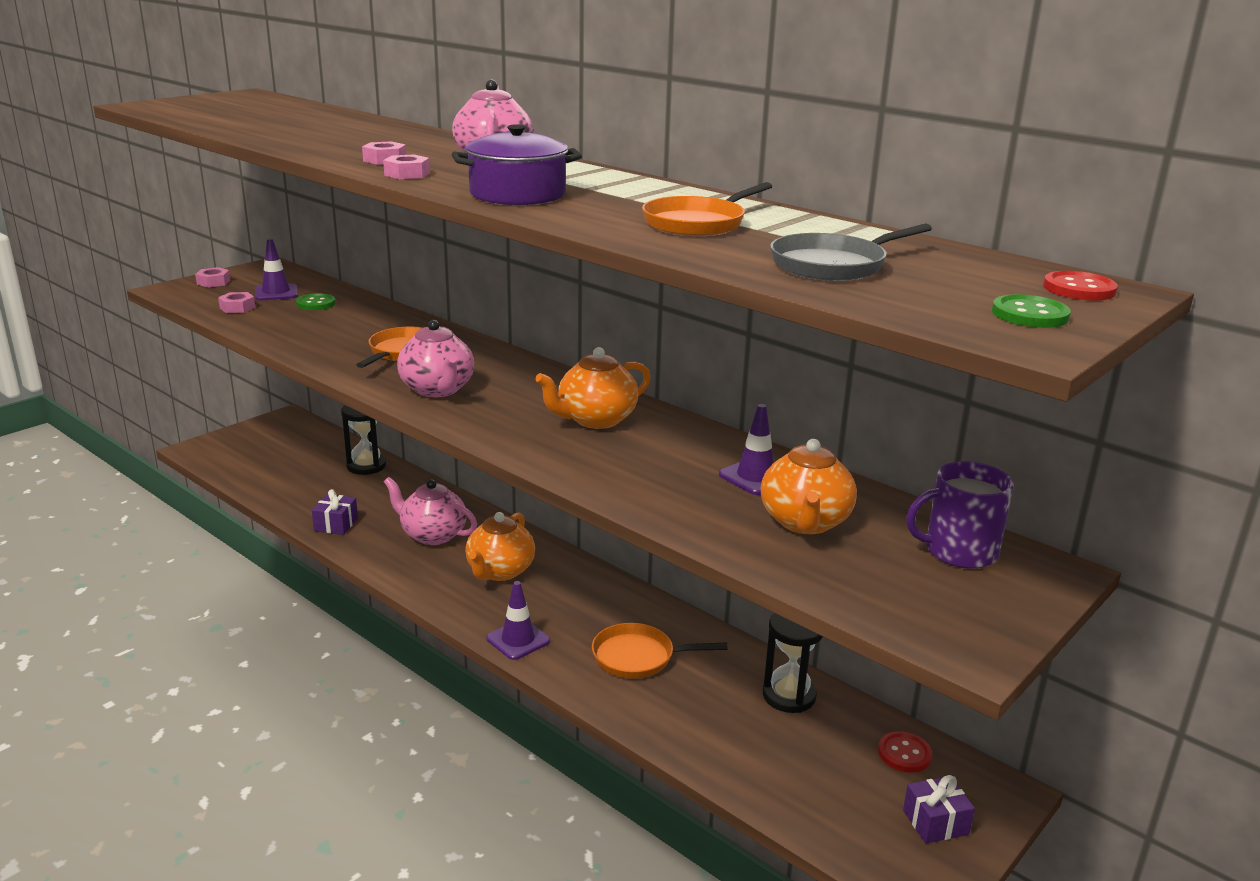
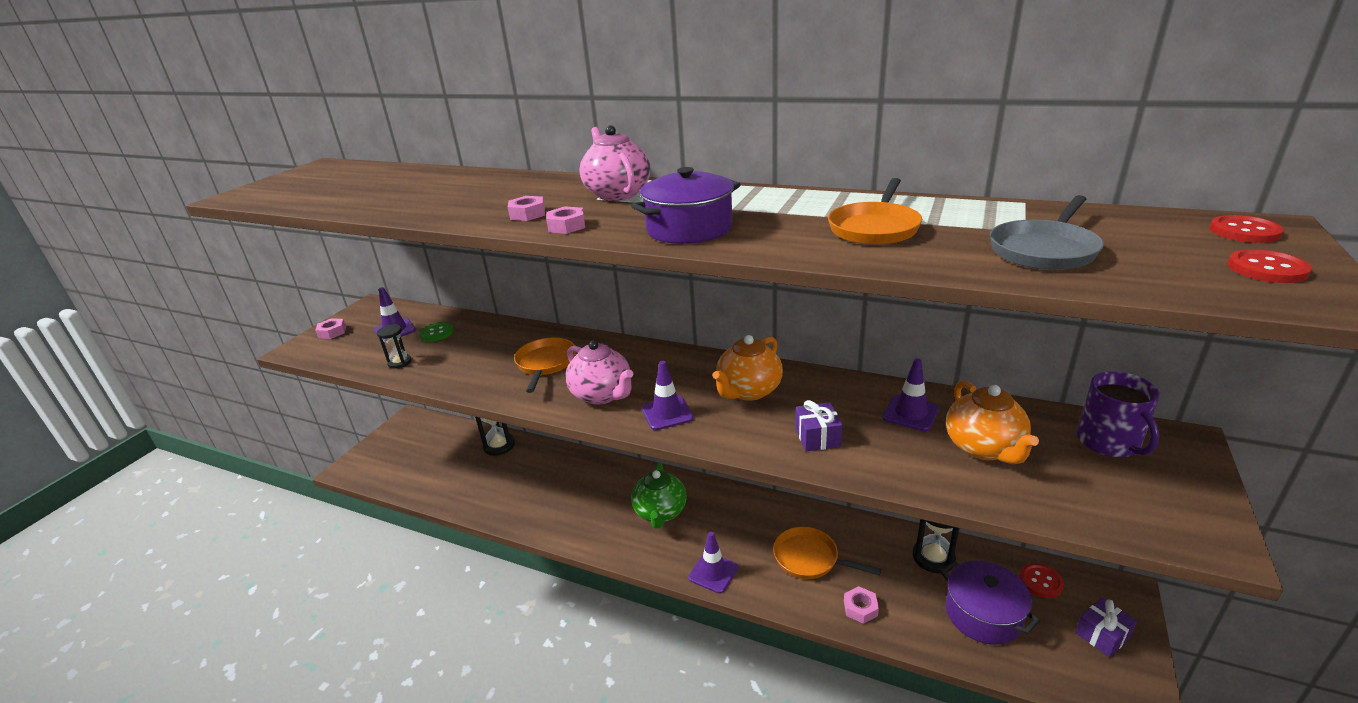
camera: 15 degrees left, 5 degrees up
(237, 307) = (371, 353): pink nut -> pink nut (860, 608)
(259, 321) = (400, 362): none -> black hourglass
(336, 524) = (506, 508): purple gift -> purple gift (817, 437)
(432, 535) = (589, 494): pink teapot -> none
(490, 419) = (667, 413): none -> purple traffic cone
(500, 571) = (660, 512): orange teapot -> green teapot
(638, 657) = (810, 559): orange pan -> orange pan turned 45 degrees clockwise
(803, 762) = (983, 614): none -> purple pot
(959, 551) = (1108, 442): purple mug -> purple mug turned 75 degrees counterclockwise
(1030, 314) = (1266, 269): green button -> red button

